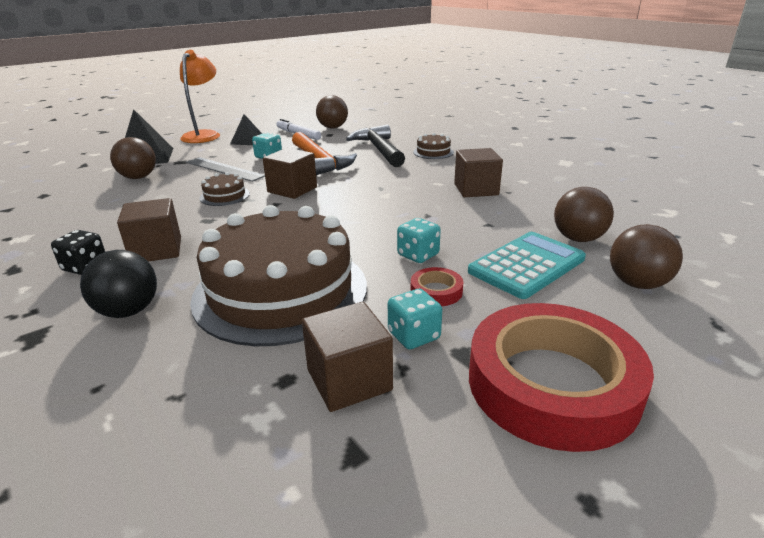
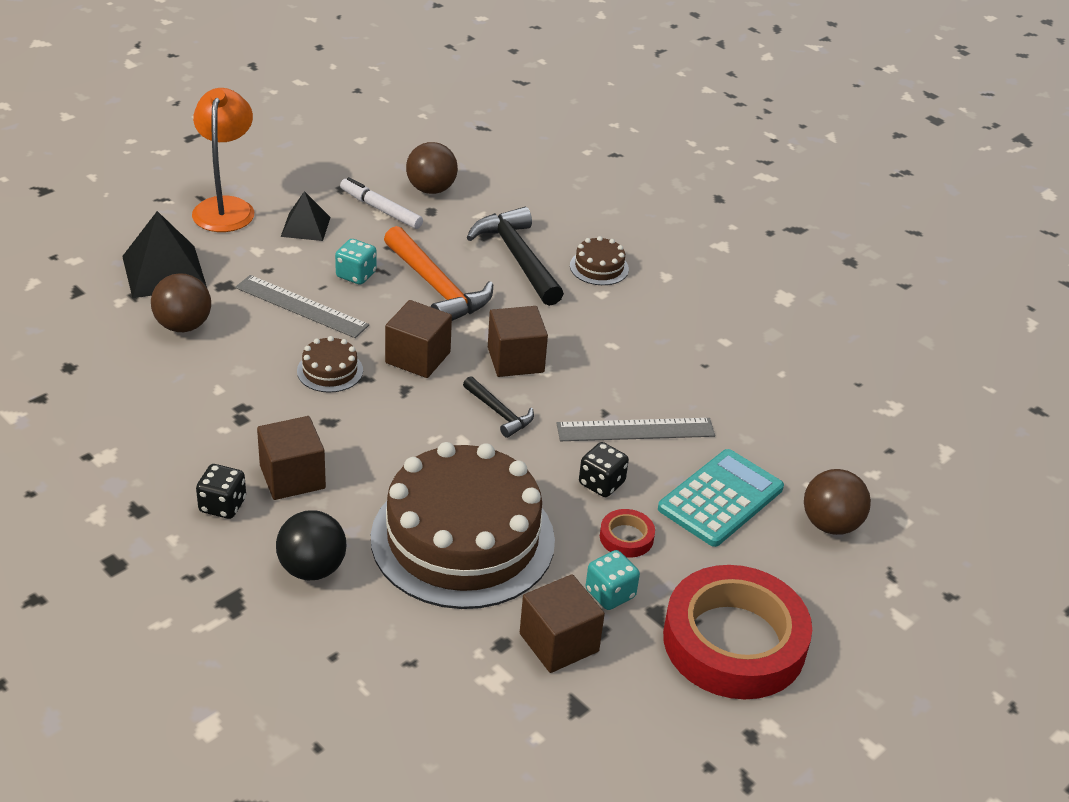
camera: 10 degrees left, 10 degrees up
(342, 215) = (499, 413): none -> black hammer
(418, 255) = (601, 483): turquoise dice -> black dice
(451, 224) = (635, 430): none -> grey ruler
(476, 189) = (663, 360): brown cube -> brown cube (515, 360)
(578, 239) = (780, 455): brown ball -> none

